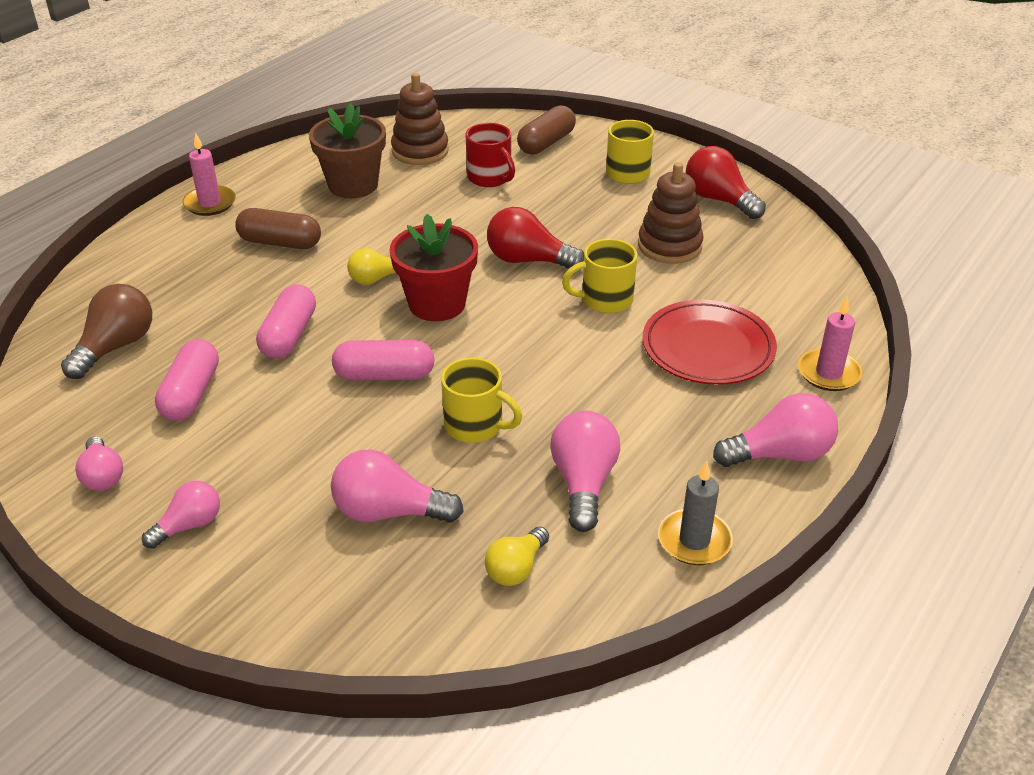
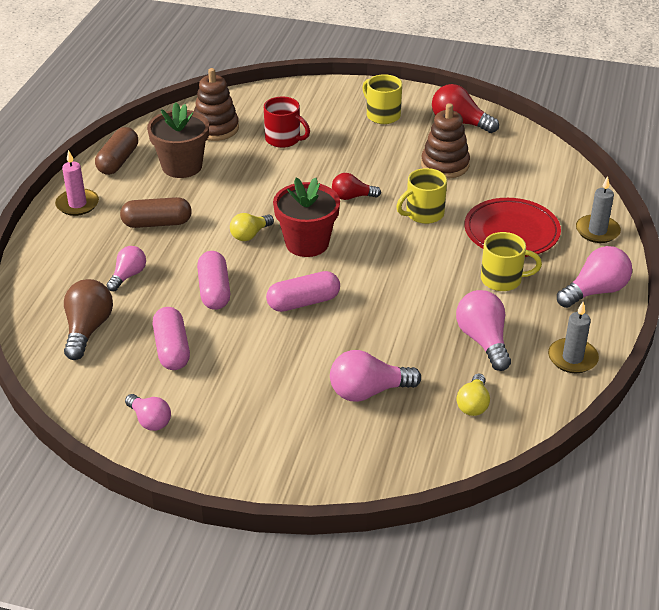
camera: 20 degrees left, 0 degrees up
(189, 525) = (237, 436): pink light bulb -> pink light bulb (128, 276)
(475, 426) = (389, 321): yellow mug -> yellow mug (502, 279)
(528, 260) = (352, 197): red light bulb -> red light bulb, size x0.64
(546, 143) = (308, 103): brown capsule -> brown capsule (118, 161)
(828, 373) = (597, 231): pink candle -> grey candle

